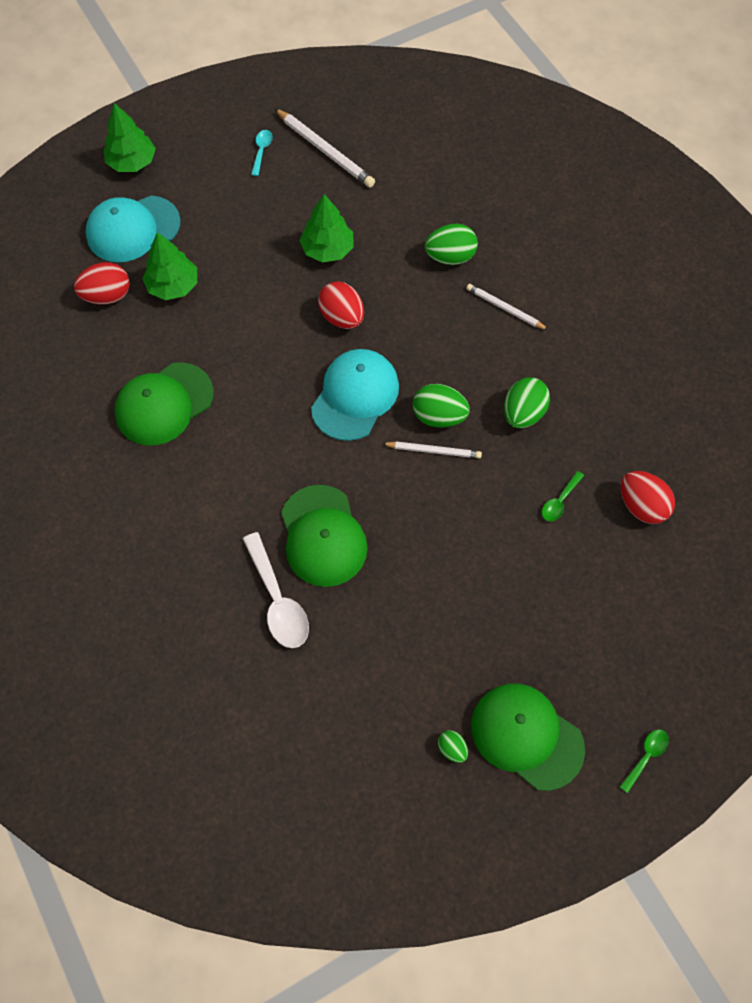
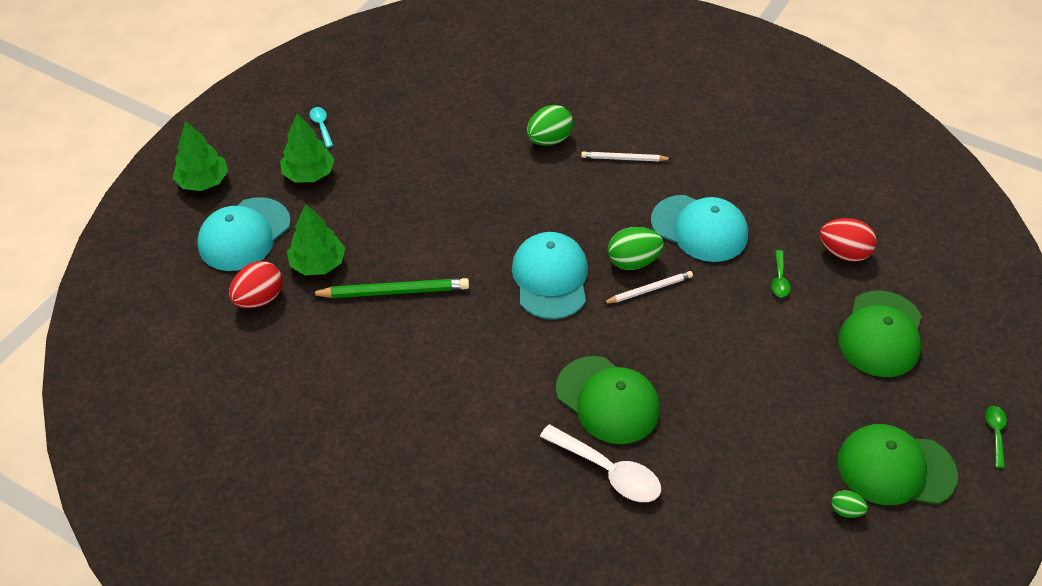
camera: 30 degrees left, 15 degrees down
(164, 404) = (381, 362): green cap -> green cap (881, 334)
(216, 343) = (393, 292): none -> green pencil
(325, 150) = (379, 104): white pencil -> none
(327, 249) = (439, 177): green tree -> green tree (309, 174)
(342, 317) = (492, 223): red egg -> none
(523, 413) = (699, 228): green egg -> turquoise cap

